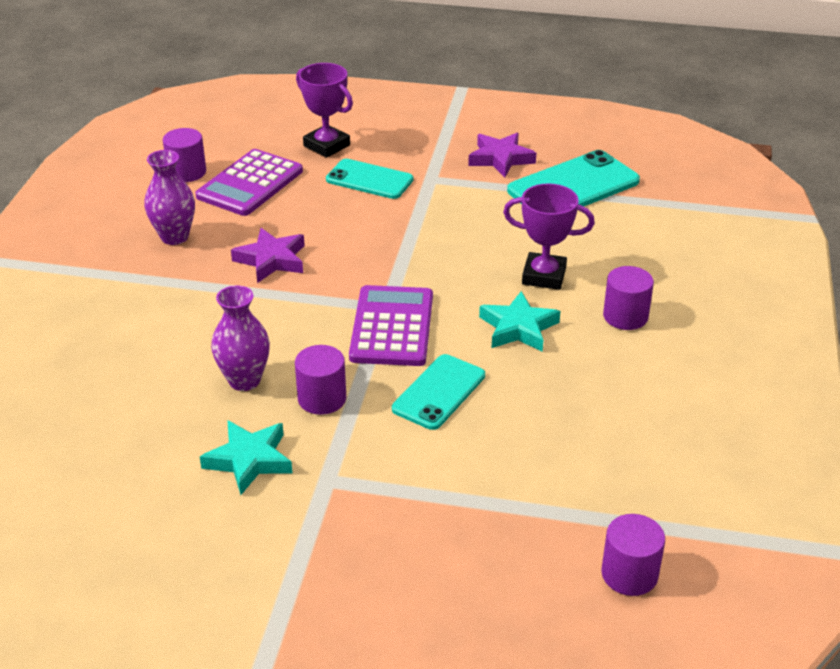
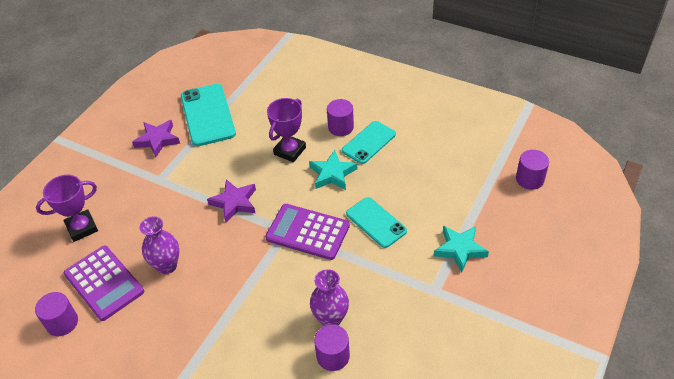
camera: 70 degrees left, 10 degrees up
(174, 237) = (147, 341): purple vase -> purple vase (167, 266)
(249, 460) = (407, 327): turquoise star -> turquoise star (460, 249)
(271, 260) = (207, 284): purple star -> purple star (234, 203)
(322, 398) = (362, 280): purple cylinder -> purple cylinder (333, 356)
(369, 180) = (141, 212): turquoise phone -> turquoise phone (369, 142)

